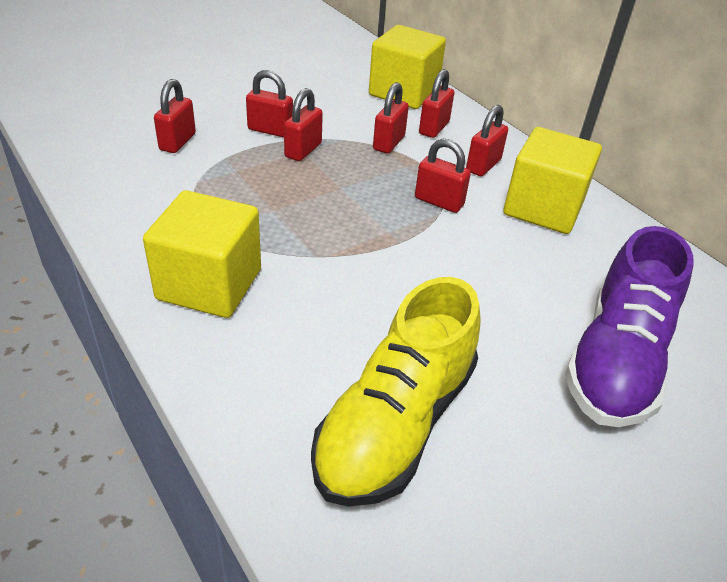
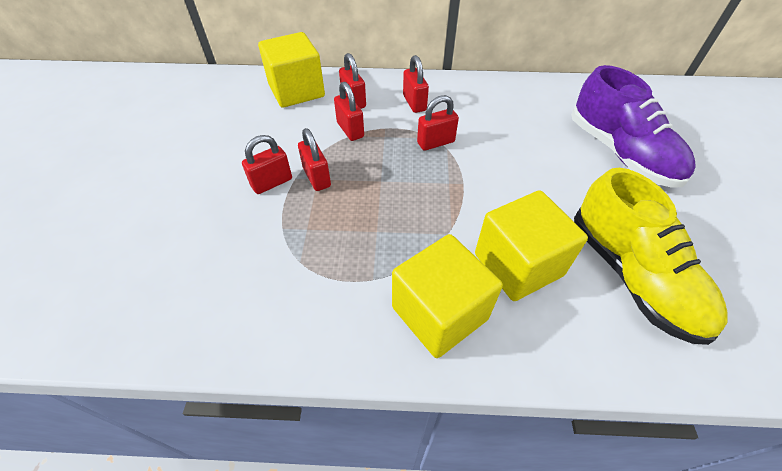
camera: 50 degrees left, 10 degrees up
(177, 142) = (229, 248): red padlock -> none
(543, 208) = (476, 104): yellow cube -> yellow cube (518, 265)

